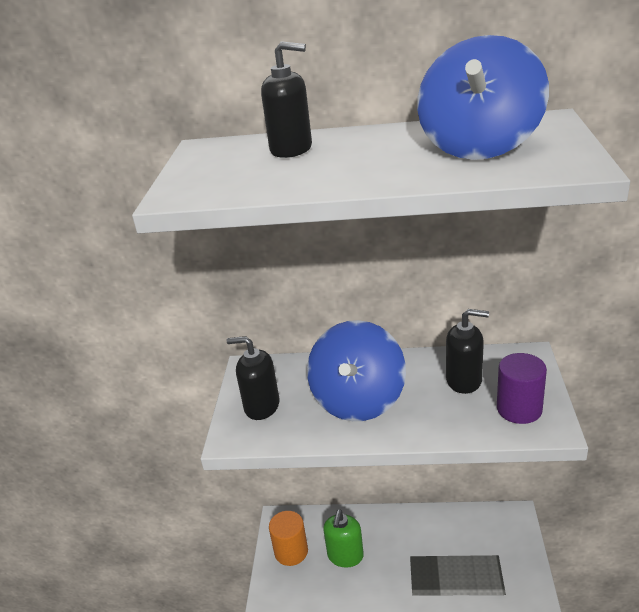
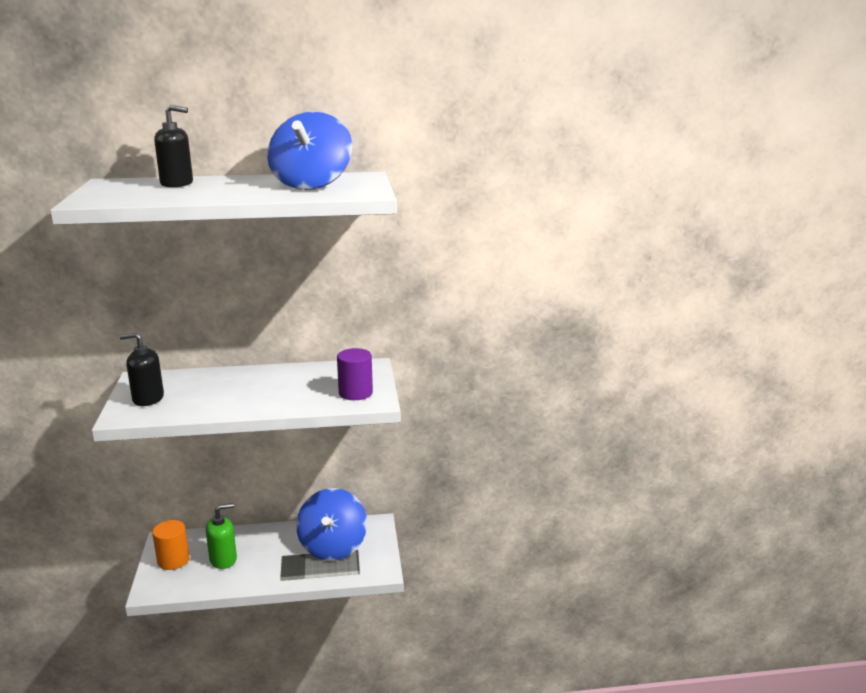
camera: 15 degrees left, 10 degrees down
(345, 556) = (223, 559): green soap dispenser -> green soap dispenser turned 120 degrees counterclockwise
(358, 400) = (230, 393): blue spinning top -> blue spinning top (333, 547)
(464, 380) = (318, 379): black soap dispenser -> none

